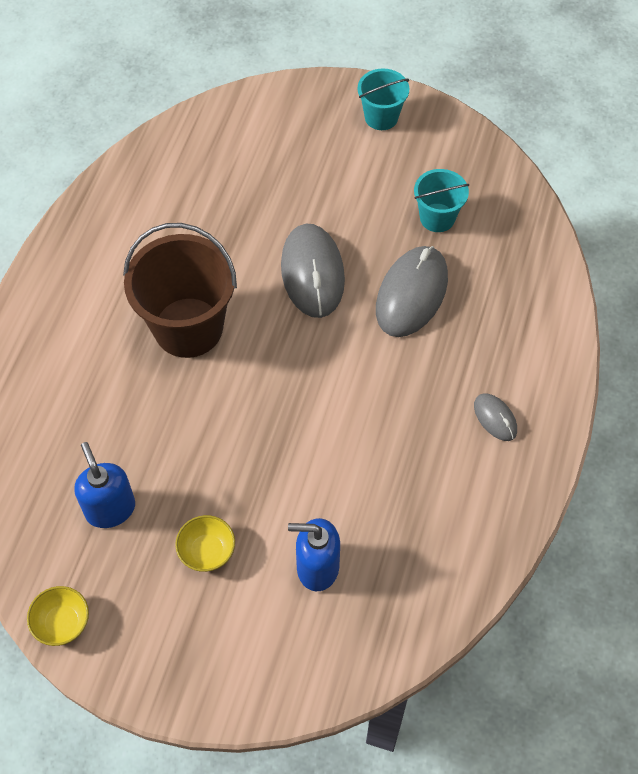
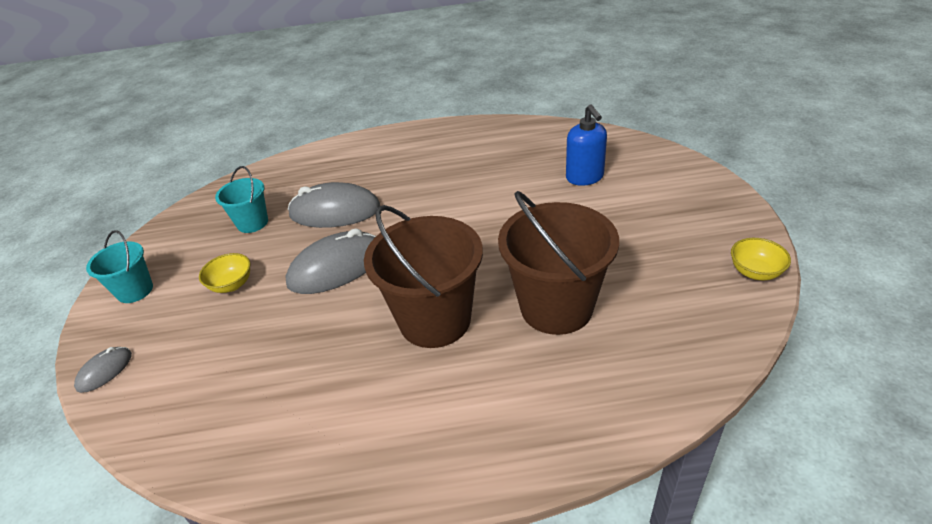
camera: 110 degrees left, 20 degrees down
(110, 509) = (642, 289): blue soap dispenser -> none
(138, 426) = (556, 307): none -> brown bucket
(207, 551) = (623, 225): yellow bowl -> yellow bowl (231, 285)
(495, 418) = (420, 150): grey mouse -> grey mouse (105, 371)

